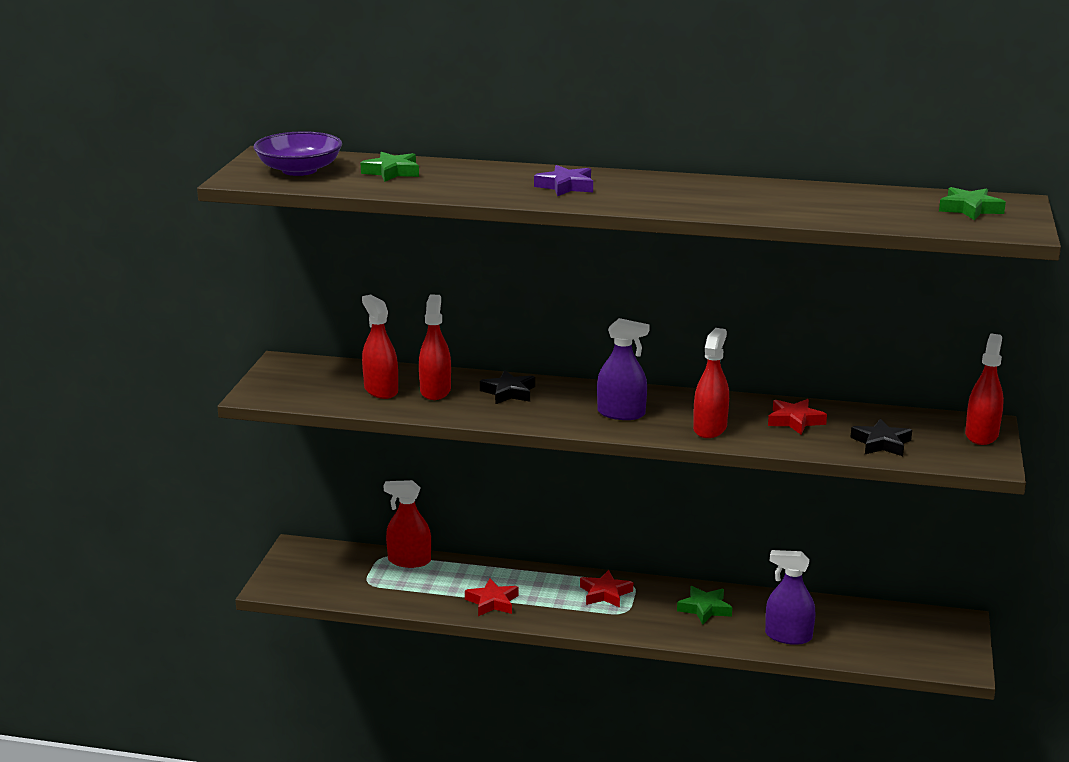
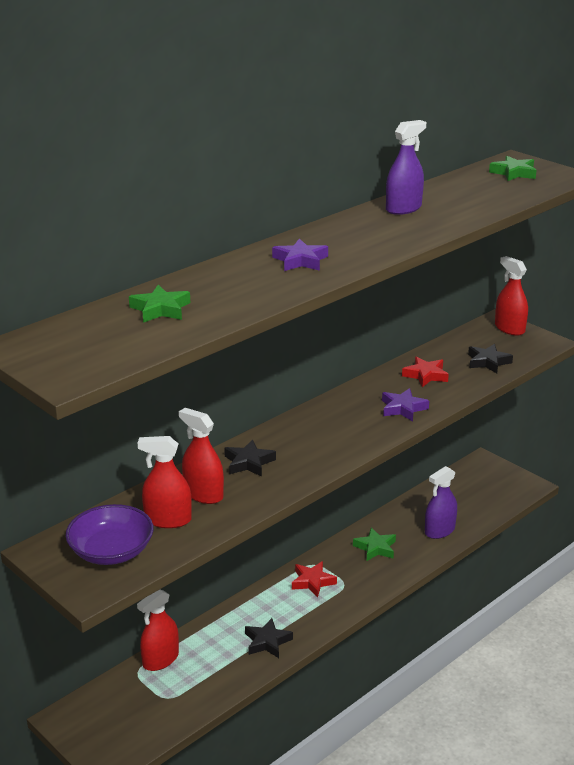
camera: 55 degrees left, 5 degrees up
(299, 170) = (89, 345): purple bowl -> purple bowl (111, 551)
(492, 602) = (267, 642): red star -> black star
(621, 413) = (341, 431): purple spray bottle -> purple spray bottle (403, 208)
(710, 428) = (403, 408): red spray bottle -> purple star

